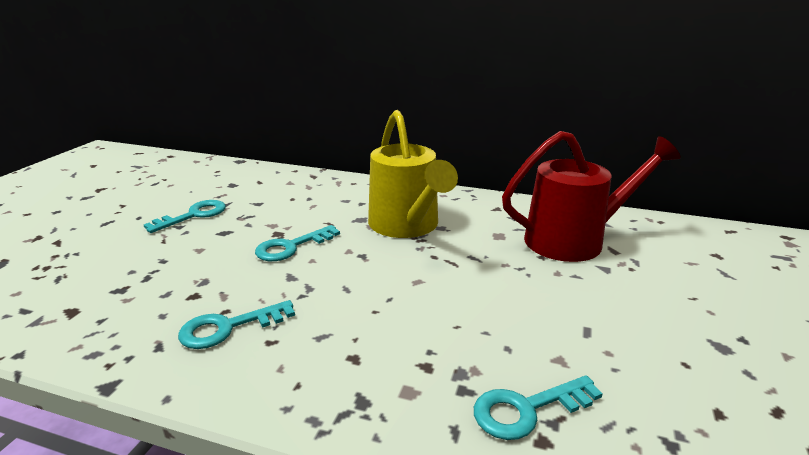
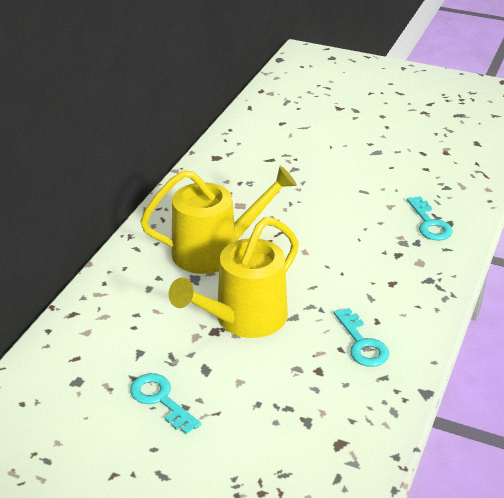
camera: 85 degrees left, 10 degrees up
(292, 247) = (243, 319): turquoise key -> yellow watering can
(574, 240) = (253, 172): red watering can -> none

